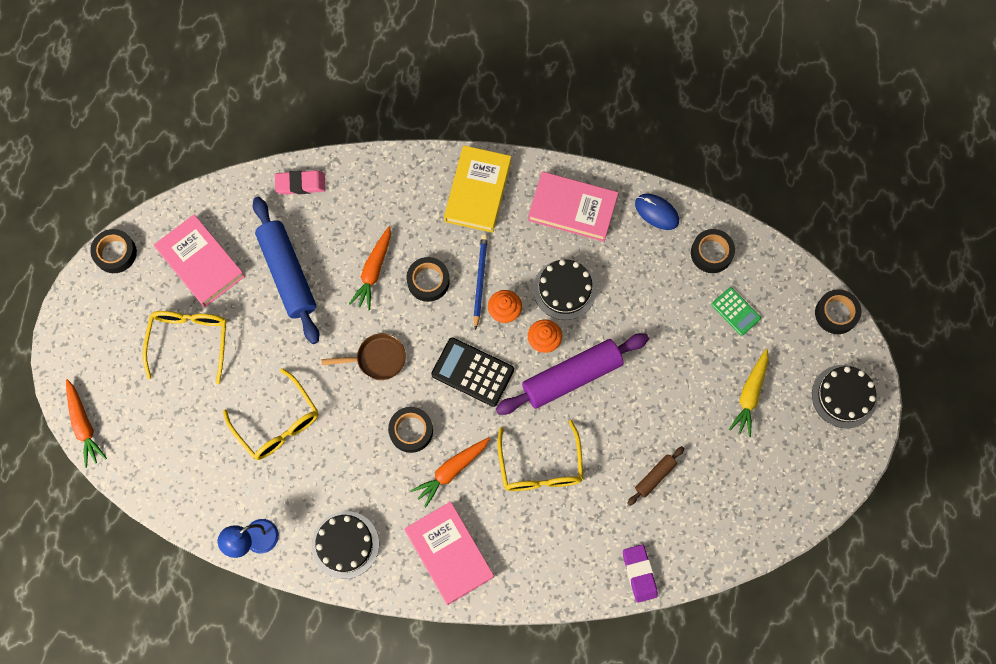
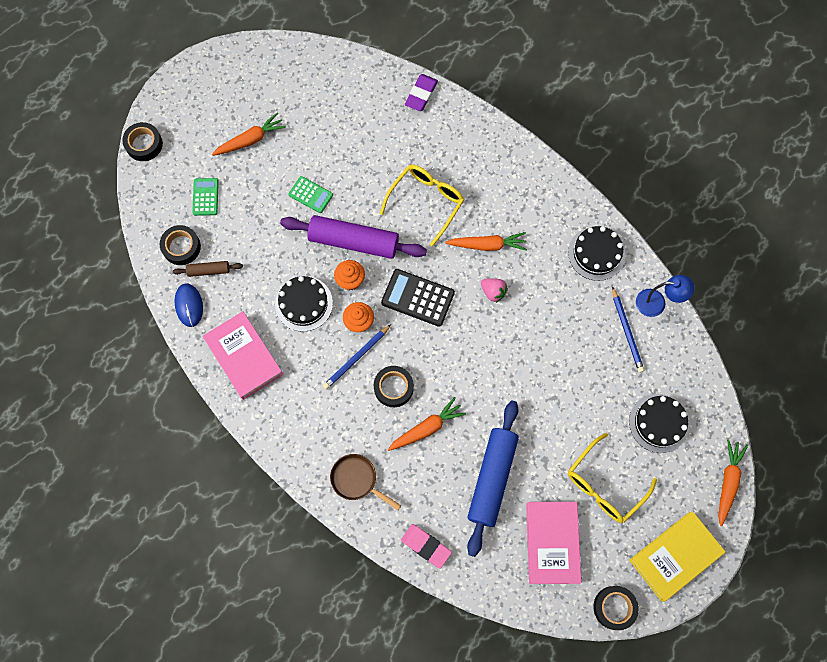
camera: 140 degrees left, 0 degrees up
(264, 491) = (627, 331): none -> blue pencil
(278, 423) = (583, 370): yellow glasses -> none
(377, 359) = (476, 360): brown pan -> brown pan (357, 480)
(411, 431) = (493, 292): black tape -> pink strawberry
(449, 553) = (531, 196): pink book -> none
(472, 372) = (417, 298): black calculator -> black calculator turned 135 degrees clockwise
(478, 191) = (299, 427): yellow book -> yellow book (675, 556)
(648, 388) = (310, 195): none -> green calculator
(655, 477) = (358, 140): brown rolling pin -> brown rolling pin (209, 270)
(750, 394) = (250, 140): yellow carrot -> orange carrot
(844, 396) = (193, 93): black cake -> black cake (659, 423)

